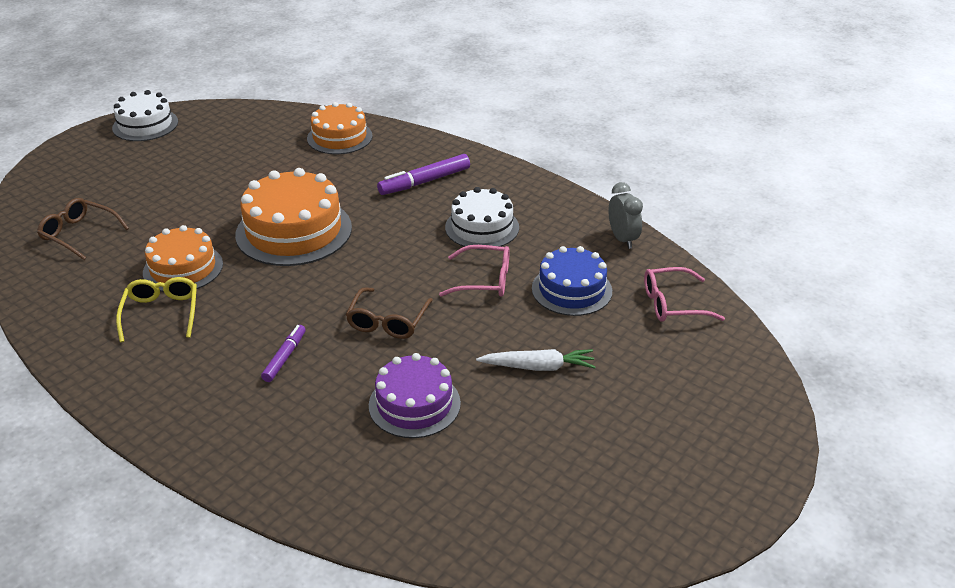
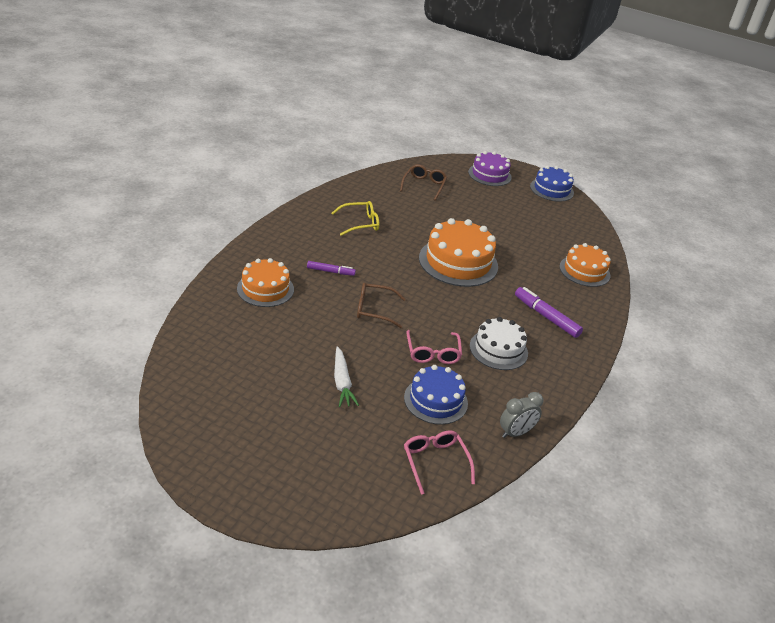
camera: 75 degrees right, 0 degrees up
(145, 125) = (551, 189): white cake -> blue cake
(183, 268) = (404, 225): orange cake -> orange cake (265, 289)
(414, 404) = (296, 326): purple cake -> purple cake (489, 174)

